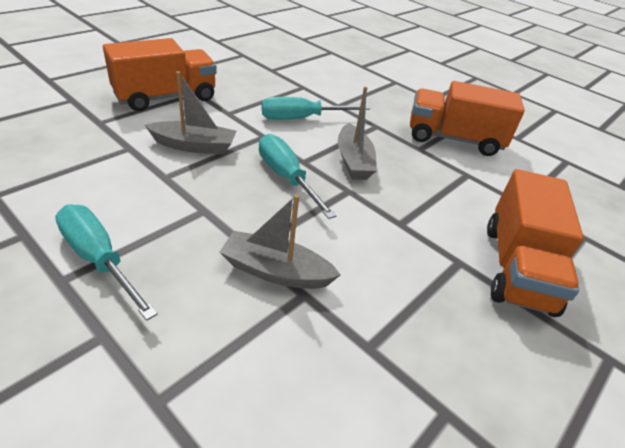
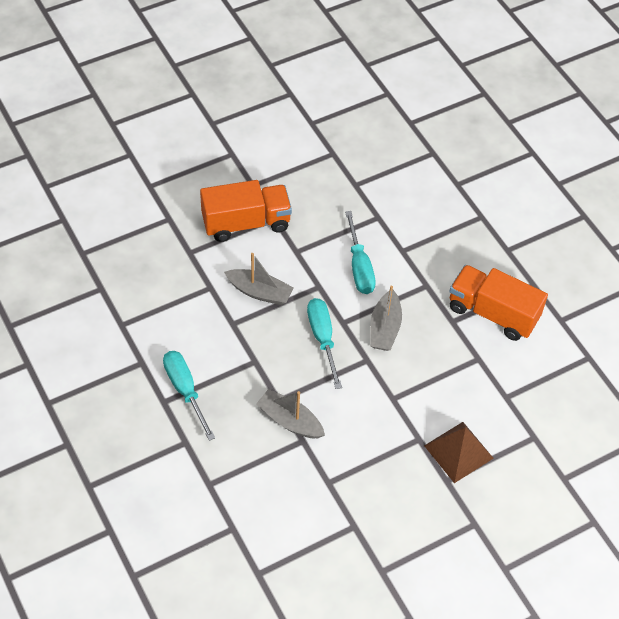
camera: 20 degrees right, 15 degrees up
(301, 118) = (359, 267): turquoise screwdriver -> turquoise screwdriver turned 105 degrees counterclockwise
(517, 268) = (458, 452): orange truck -> brown pyramid

